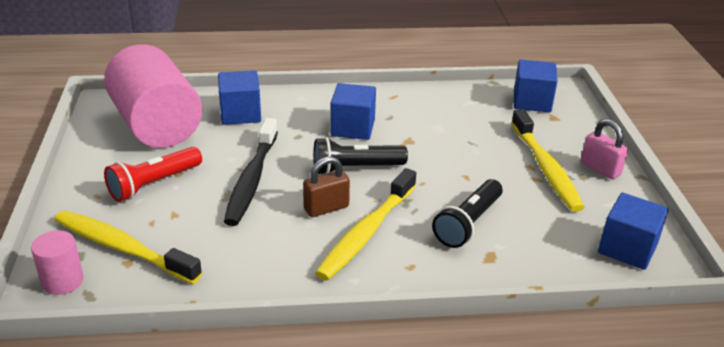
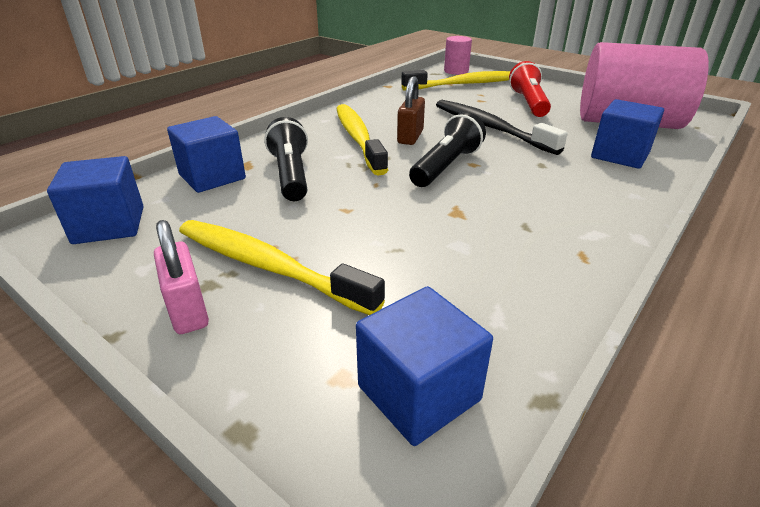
camera: 135 degrees right, 0 degrees up
(352, 128) = (525, 194): blue cube -> blue cube (212, 177)
(600, 169) = (188, 310): pink padlock -> pink padlock turned 60 degrees clockwise

